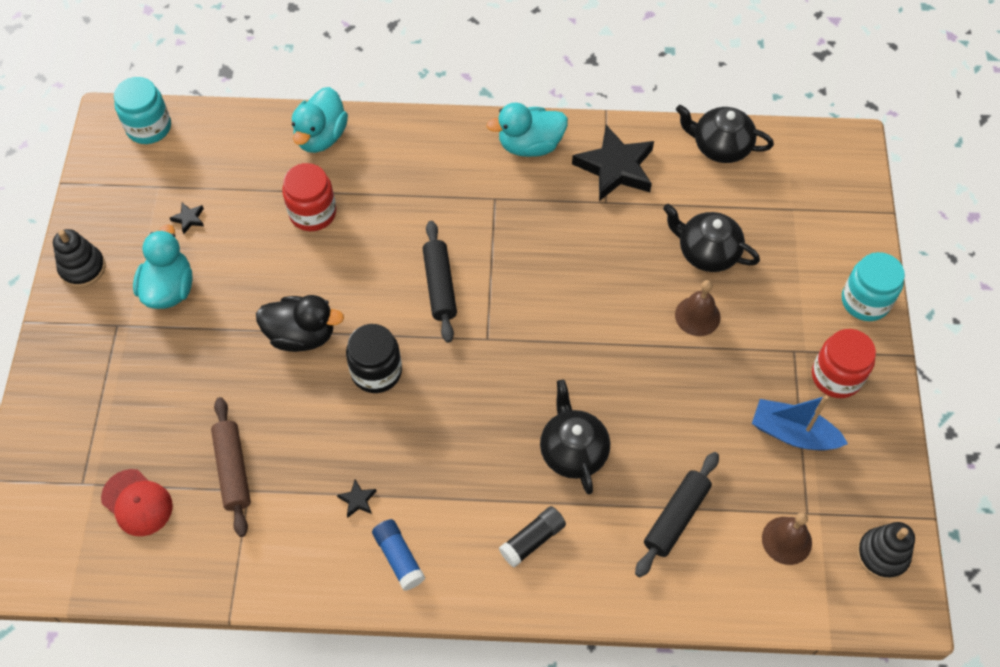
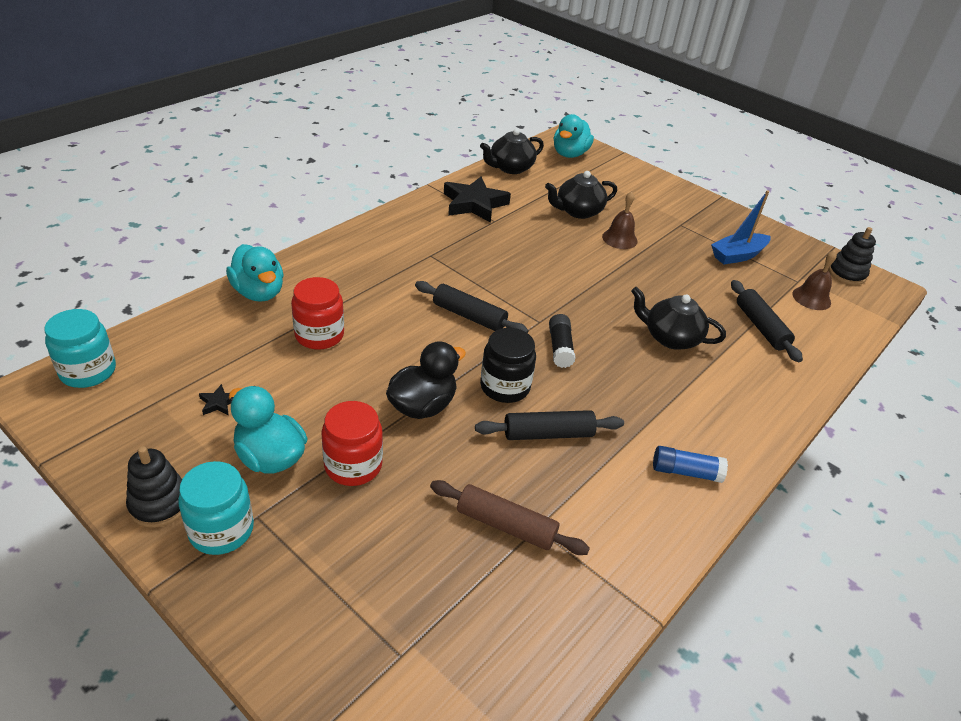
camera: 55 degrees left, 20 degrees down
(137, 503) = (470, 620): red cap -> none
(350, 436) = (548, 434): none -> black rolling pin
(357, 500) = (611, 464): black star -> none
(530, 145) = (410, 220): turquoise duck -> turquoise duck (569, 154)
(532, 540) = (727, 395): black glue stick -> black glue stick (560, 348)
(836, 376) = (712, 222): red jar -> red jar (353, 465)
(865, 301) = (672, 188): turquoise jar -> turquoise jar (221, 530)

